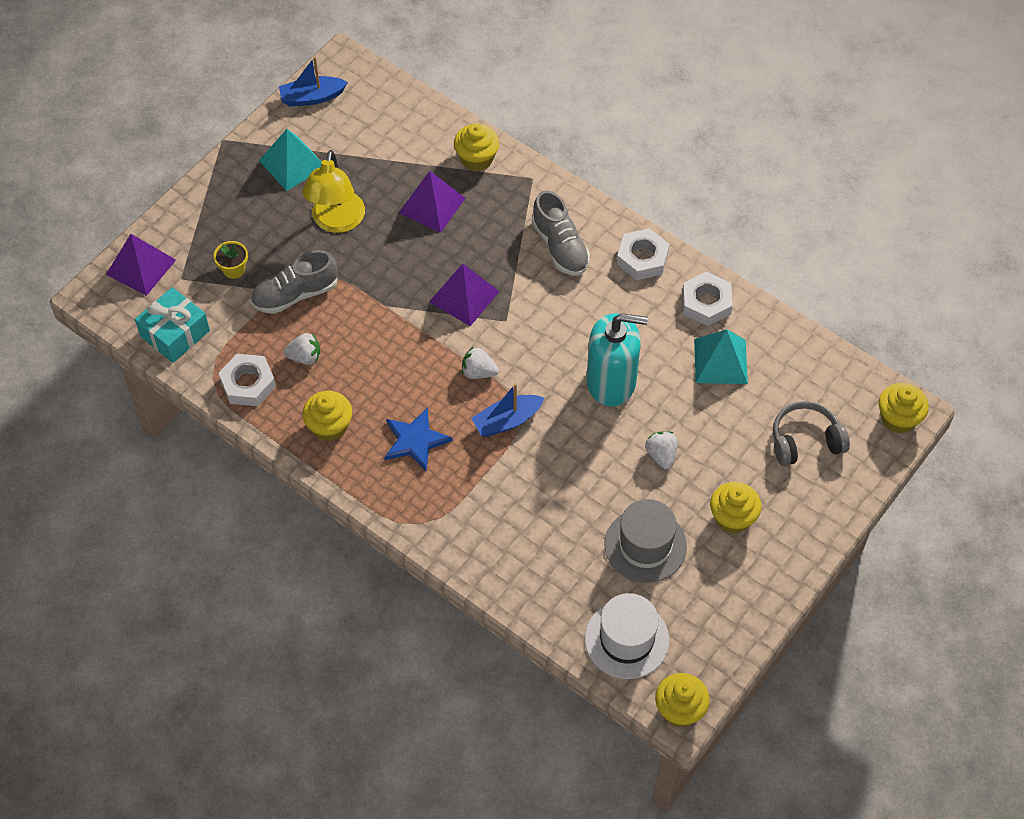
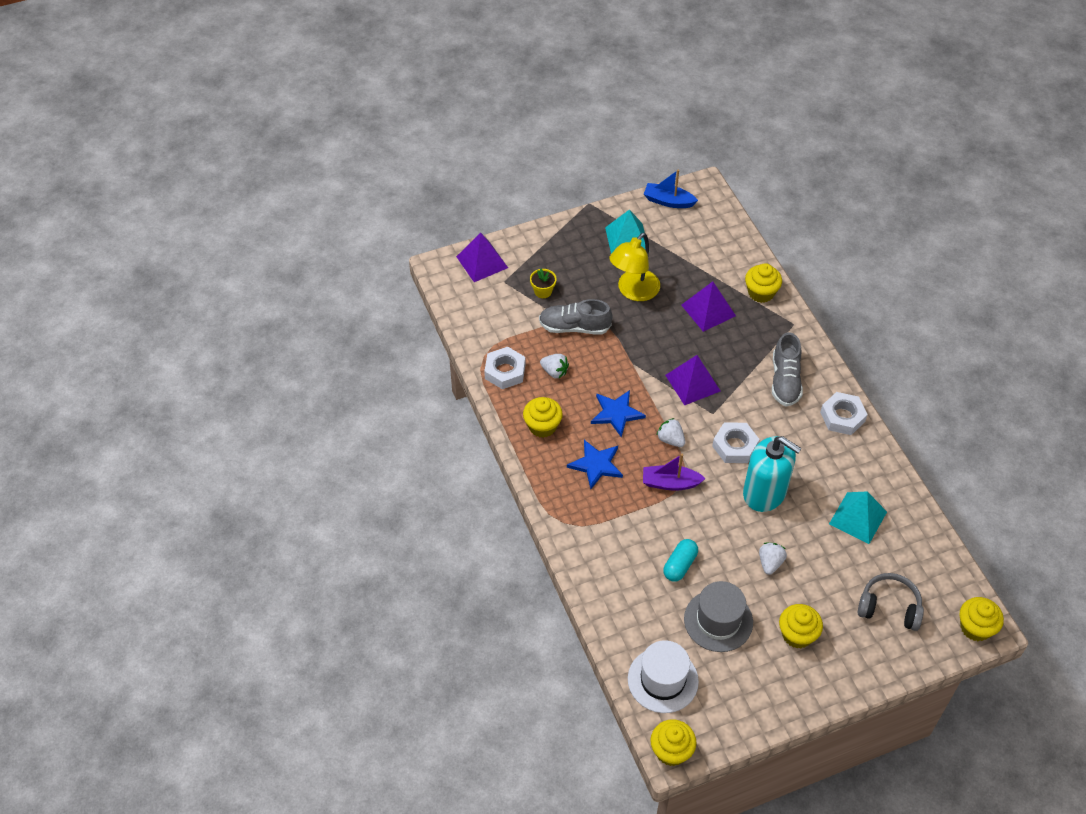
camera: 30 degrees right, 5 degrees down
(175, 333) = (477, 315): turquoise gift -> none
(402, 371) = (616, 413): none -> blue star
(507, 421) = (670, 483): blue boat -> purple boat
(570, 506) = (679, 565): none -> turquoise capsule
(706, 303) = (872, 471): white nut -> white nut (735, 446)

